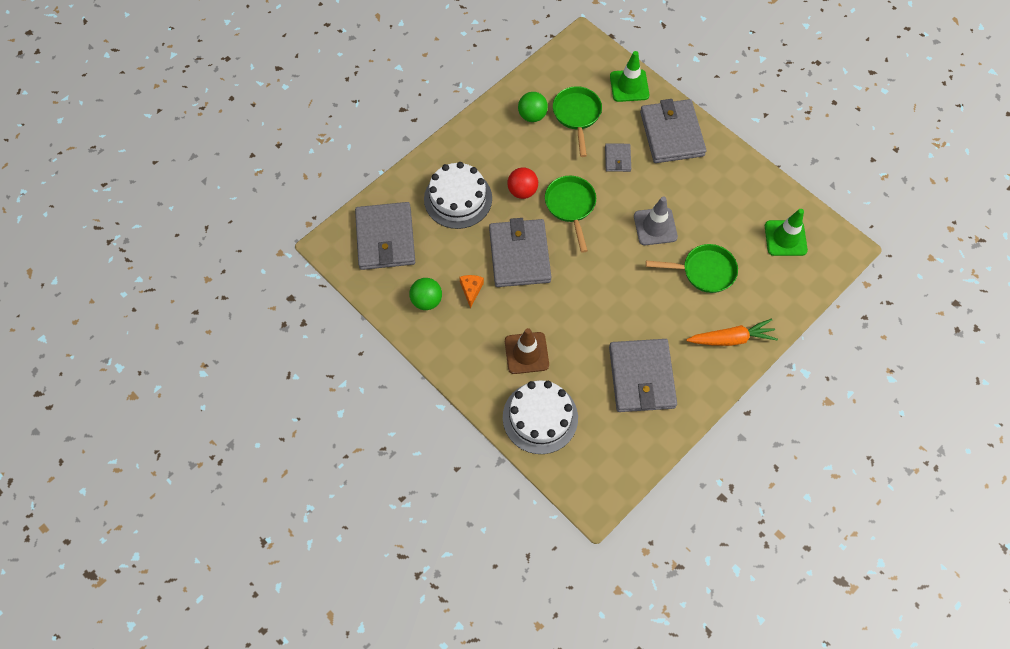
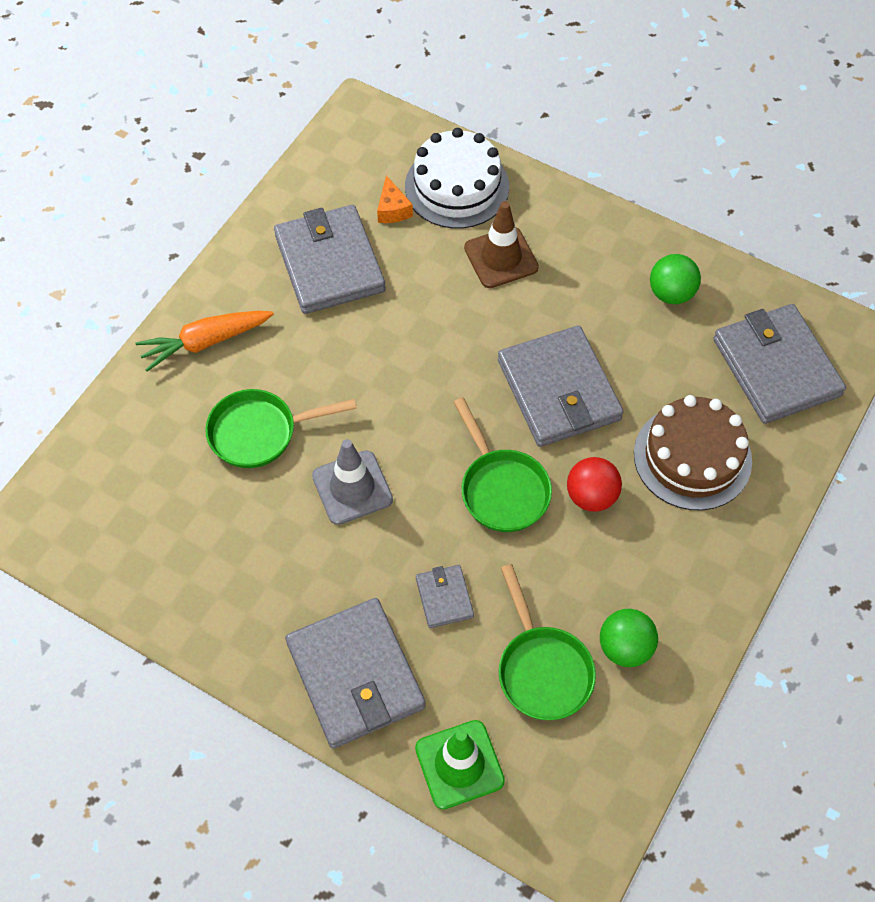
camera: 165 degrees right, 5 degrees down
(458, 198) = (692, 457): white cake -> brown cake
(471, 290) = (612, 322): orange cheese -> orange cheese (392, 209)
(785, 238) = (128, 519): green traffic cone -> none

